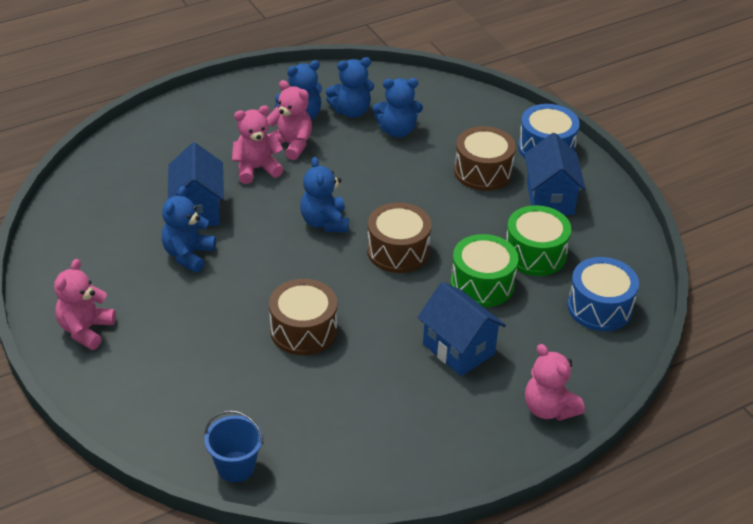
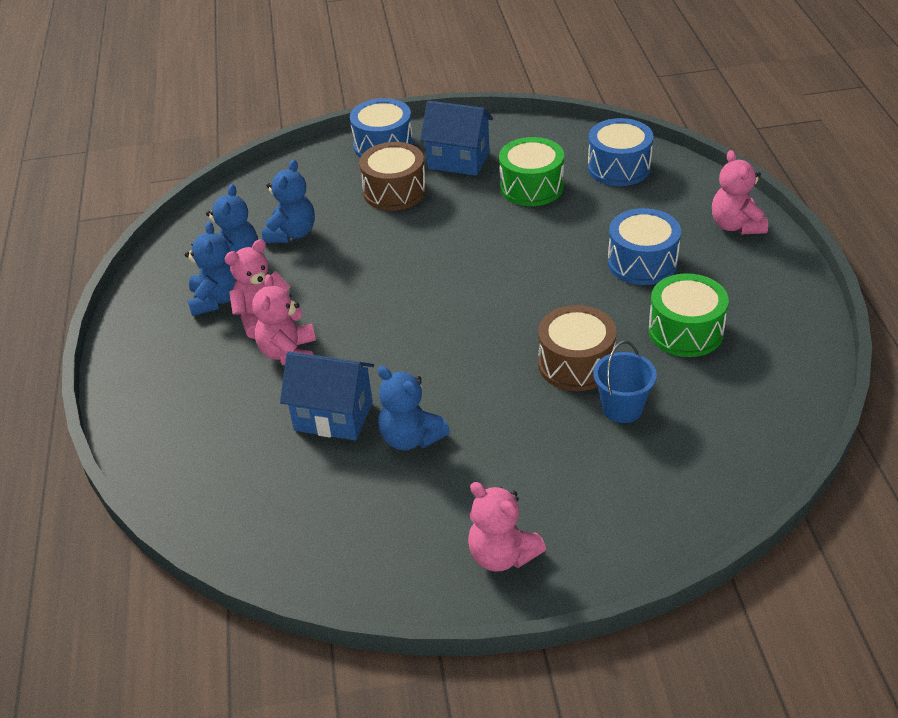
camera: 65 degrees left, 0 degrees up
(236, 466) = (761, 452): blue bucket -> blue bucket (622, 408)
(324, 222) = (412, 316): blue teddy bear -> none
(398, 251) = (485, 272): brown drum -> none
(458, 349) = (642, 262): blue house -> blue drum
(482, 284) = (558, 228): green drum -> green drum (685, 331)
(549, 408) = (736, 225): pink teddy bear -> pink teddy bear turned 90 degrees clockwise

